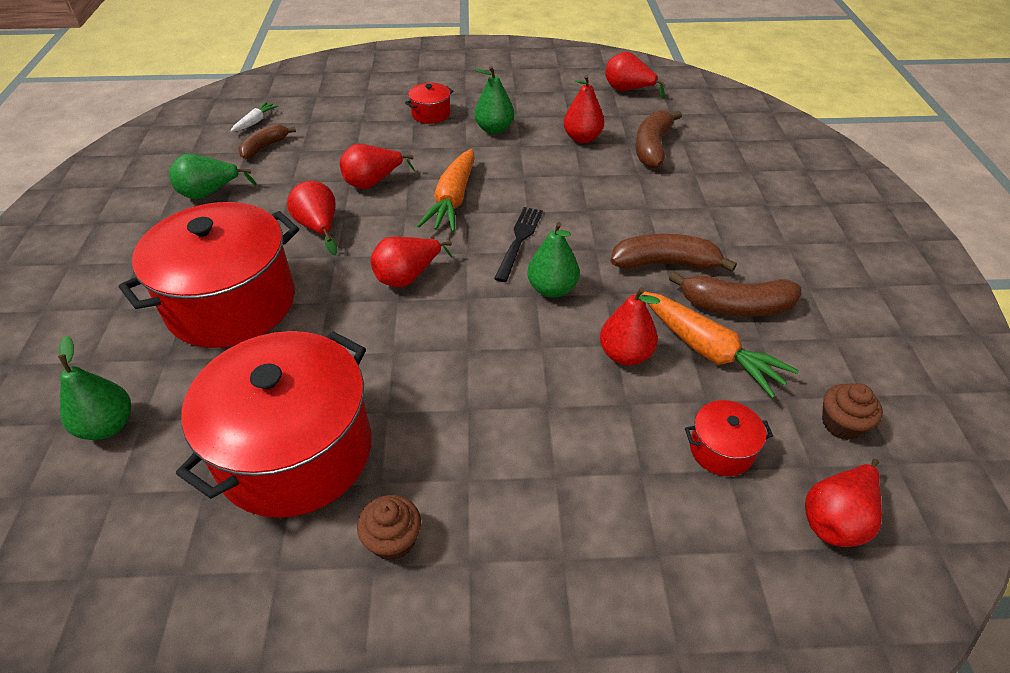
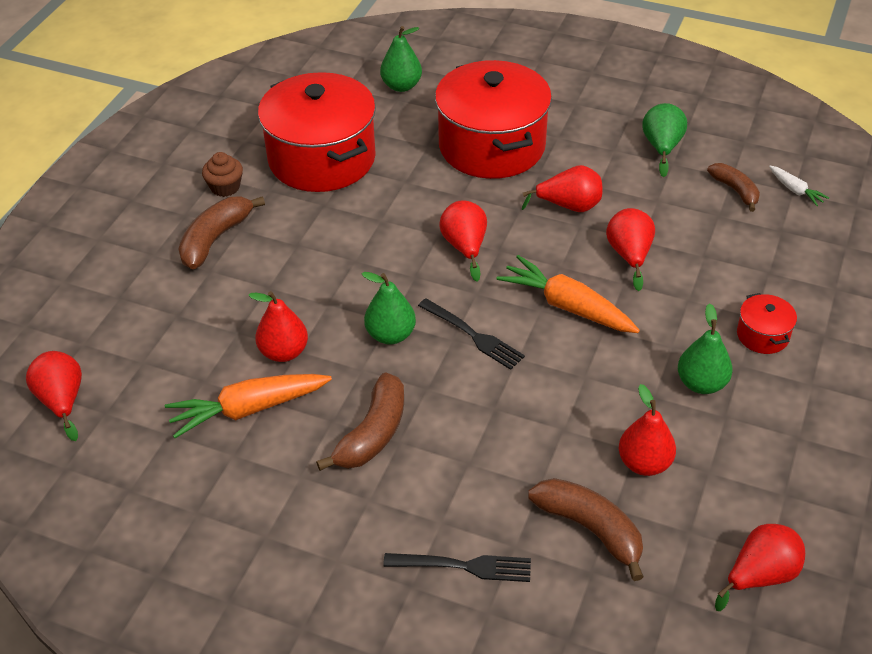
camera: 115 degrees right, 0 degrees up
(721, 449) = (159, 367): red pot -> none
(730, 188) = (463, 566): none -> black fork
(735, 306) = (283, 458): brown banana -> brown banana (215, 239)
(842, 424) = (119, 456): brown cupcake -> none

